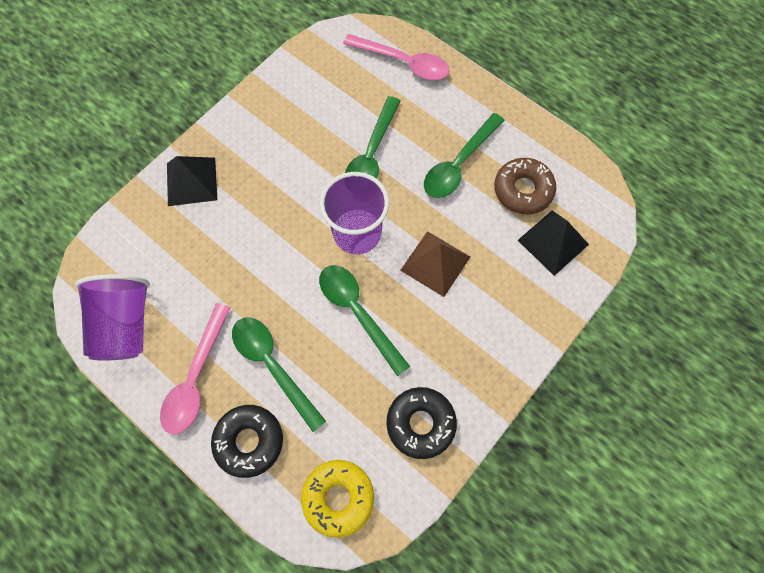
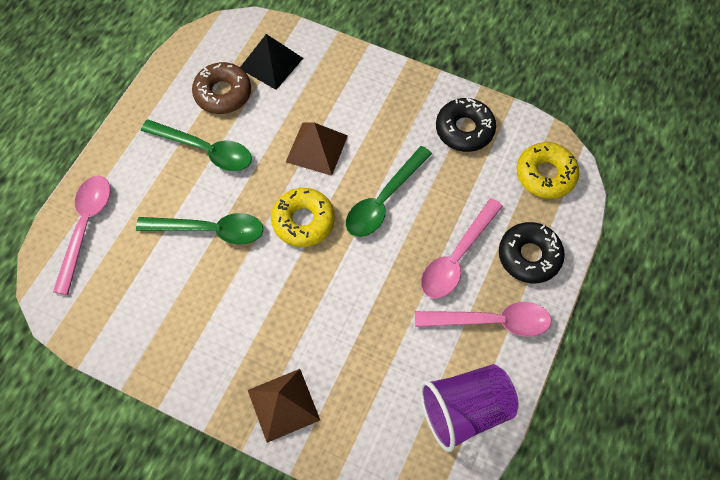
camera: 105 degrees left, 5 degrees down
(191, 181) = (283, 405): black pyramid -> brown pyramid
(273, 366) = (457, 257): green spoon -> pink spoon
(357, 233) = (303, 221): purple cup -> yellow donut

